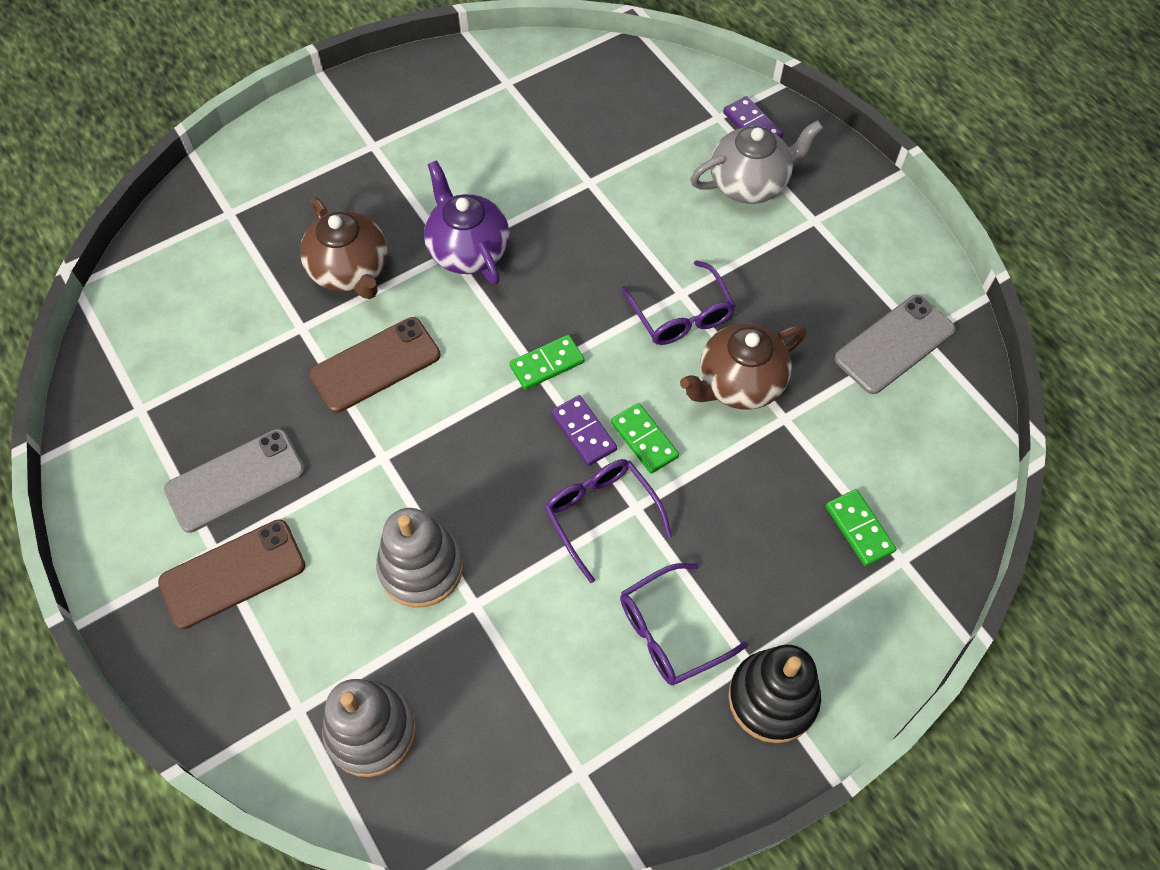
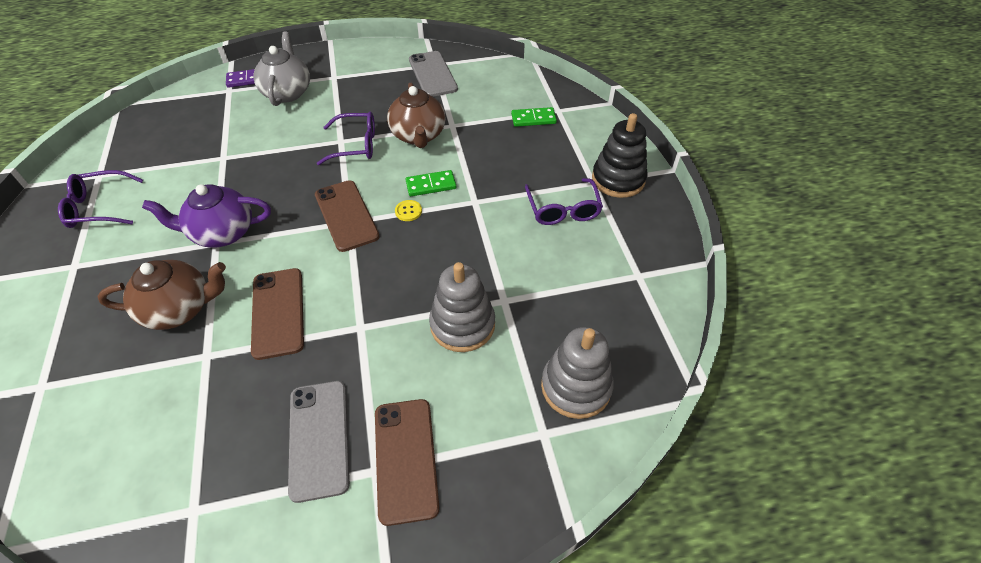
camera: 70 degrees left, 10 degrees down
(547, 364) = (346, 215): green domino -> brown phone
(583, 432) = (408, 211): purple domino -> yellow button
(602, 516) = (472, 219): purple glasses -> purple glasses (100, 207)

